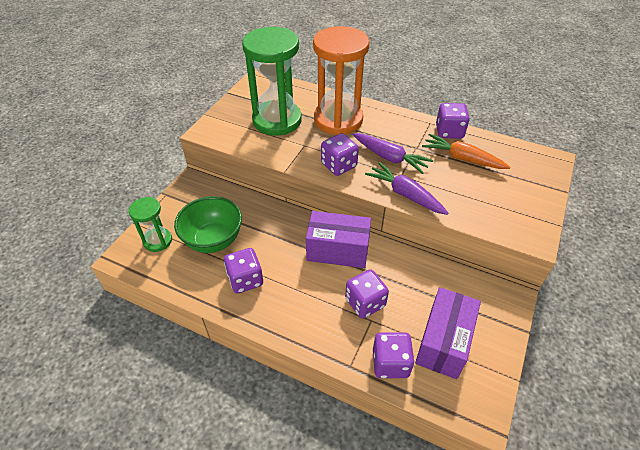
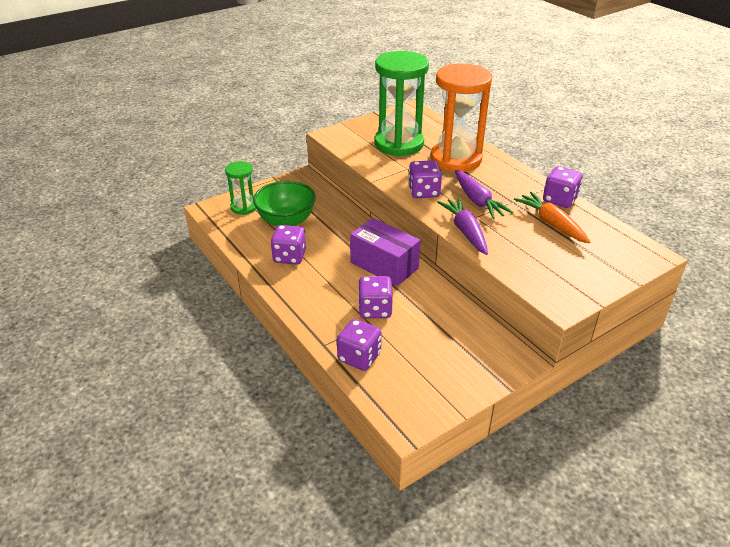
camera: 30 degrees right, 10 degrees down
(443, 342) = (420, 363): purple box -> none

